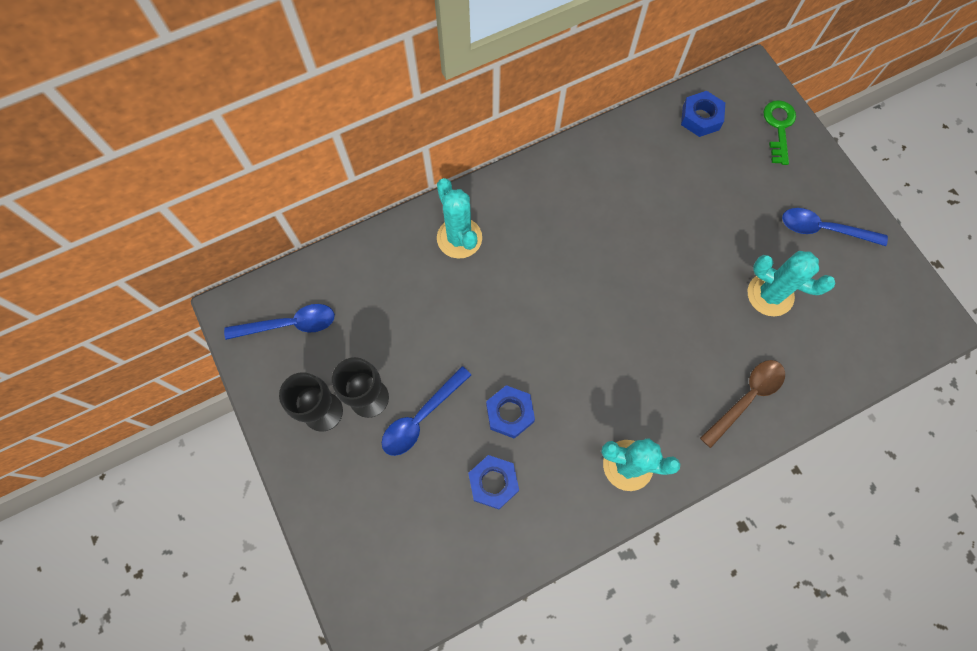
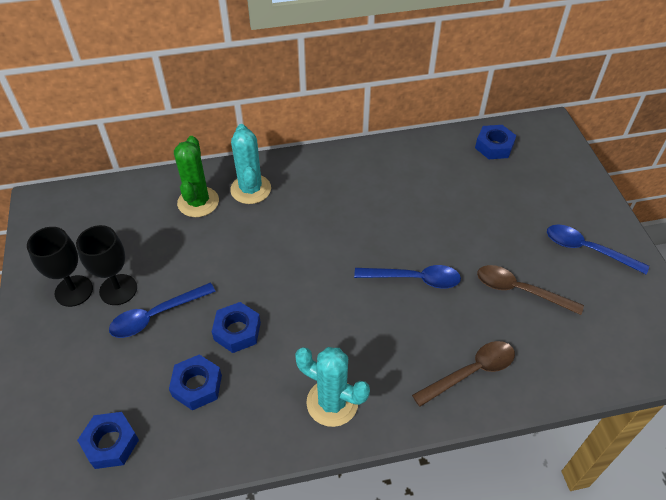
camera: 15 degrees right, 20 degrees down
(289, 324) = (80, 221): blue spoon -> blue spoon (414, 279)
(408, 268) = (198, 202): none -> green cactus
(435, 564) = (111, 443): none -> blue nut
(770, 294) = (520, 290): turquoise cactus -> brown spoon
(779, 127) = (564, 166): green key -> none

